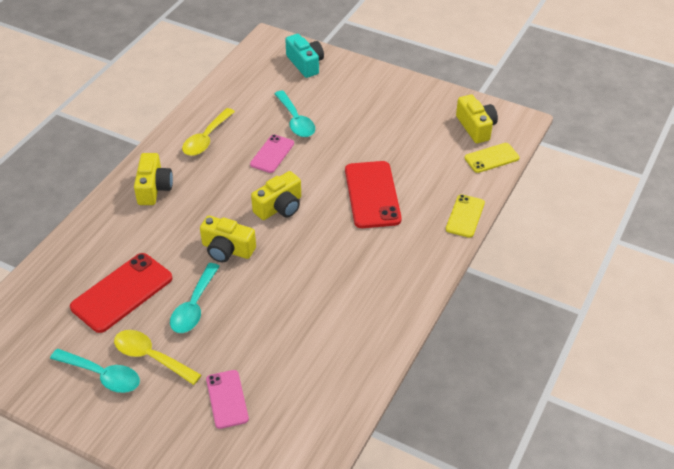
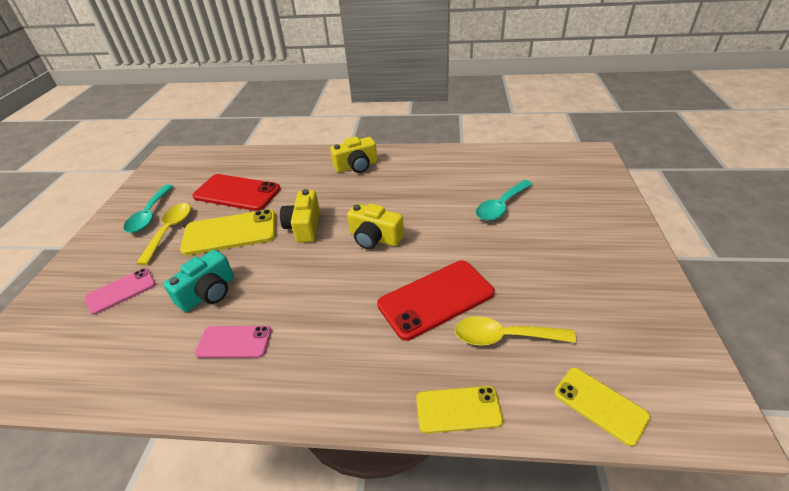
camera: 70 degrees right, 5 degrees down
(194, 306) = (230, 233): turquoise spoon -> yellow phone
(206, 139) = (432, 169): yellow spoon -> yellow spoon (504, 337)
(272, 154) = (443, 208): pink phone -> pink phone (234, 342)
(305, 64) = (587, 184): turquoise camera -> turquoise camera (208, 293)
(476, 127) = (645, 363): yellow camera -> none

